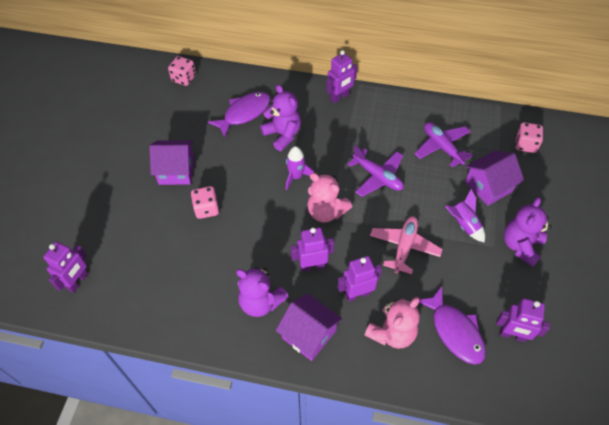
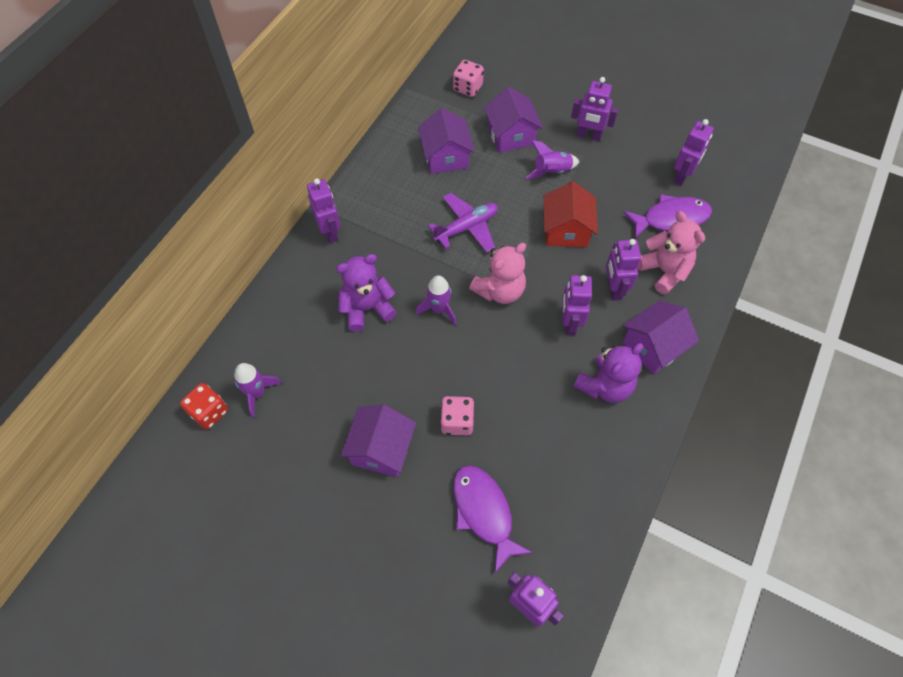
camera: 75 degrees left, 5 degrees up
(184, 78) = (209, 412): pink dice -> red dice
(202, 96) = (257, 393): none -> purple rocket
(244, 113) = (312, 346): purple fish -> purple fish (484, 512)
(404, 247) = (566, 230): pink plane -> red house
(442, 147) = (446, 157): purple plane -> purple house
(521, 246) = (588, 136): purple teddy bear -> purple robot

